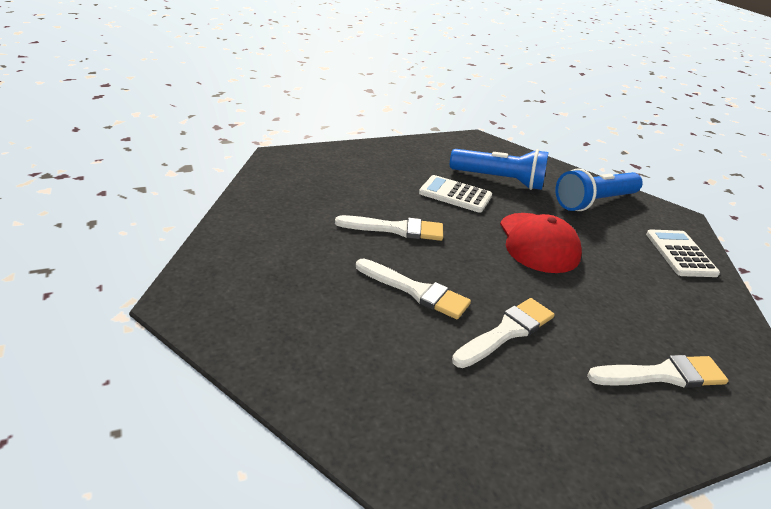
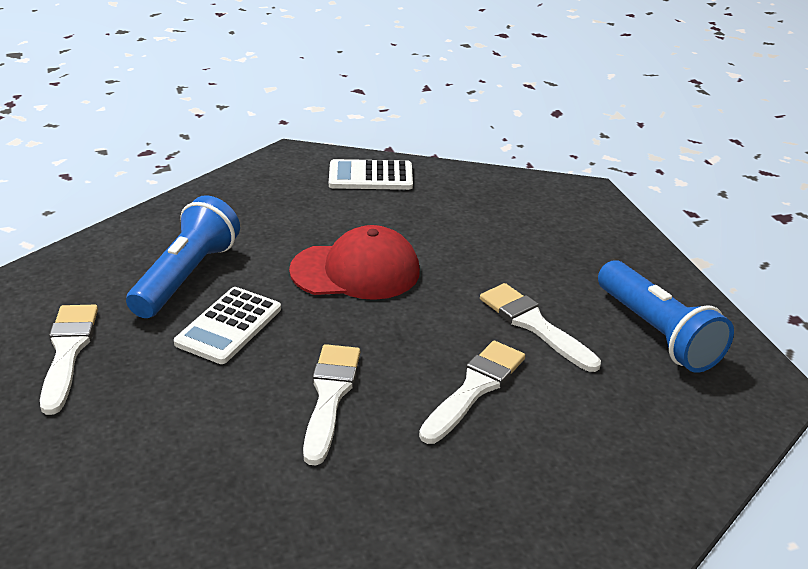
camera: 85 degrees left, 0 degrees up
(594, 202) = (254, 207): blue flashlight -> blue flashlight (657, 333)
(662, 375) = (570, 240): white brush -> white brush (68, 352)

